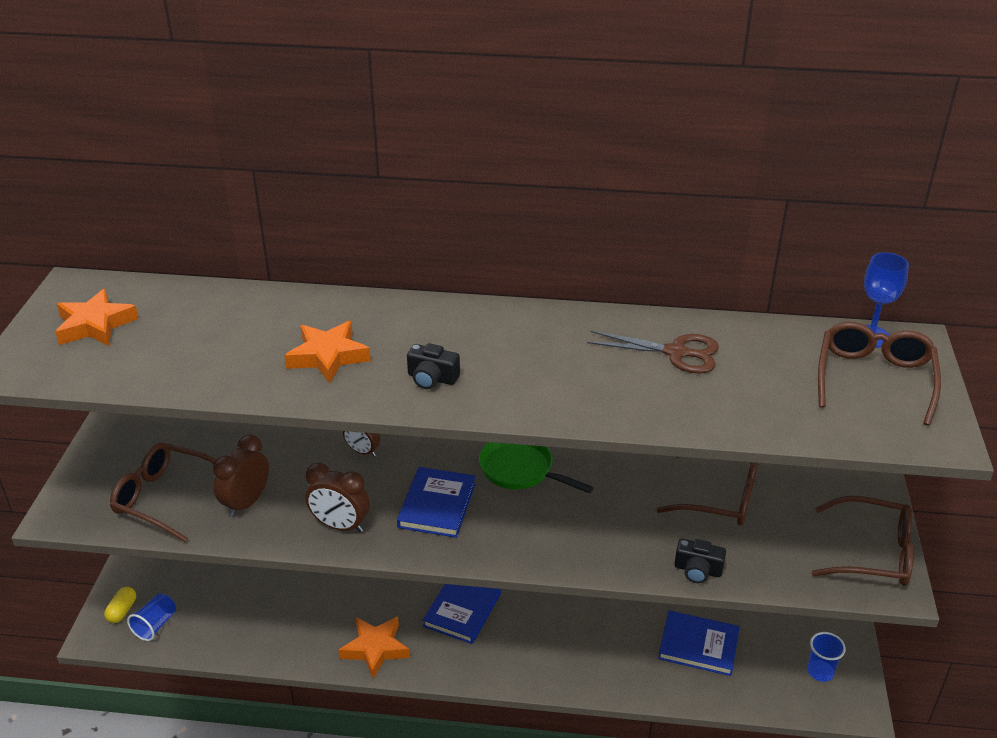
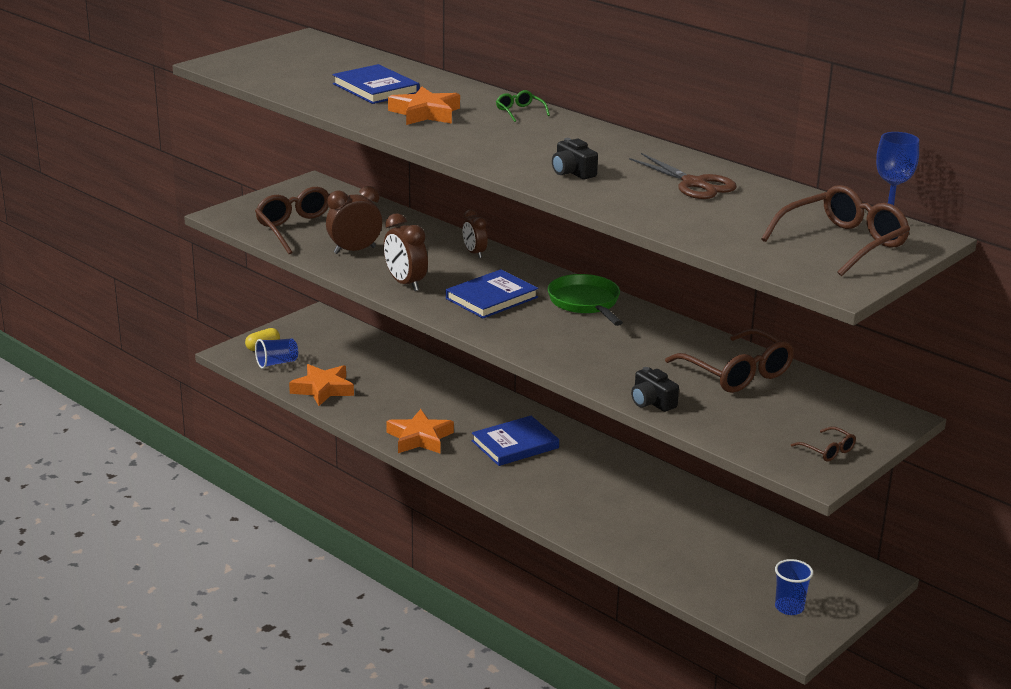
camera: 35 degrees right, 10 degrees down
(95, 325) = (295, 59): orange star -> orange star (323, 389)
(413, 315) = (519, 112): none -> green glasses
(432, 378) = (481, 142): black camera -> black camera (572, 172)
(698, 645) = (694, 546): blue book -> blue book (375, 88)
(872, 553) = (827, 450): brown glasses -> brown glasses, size x0.46

